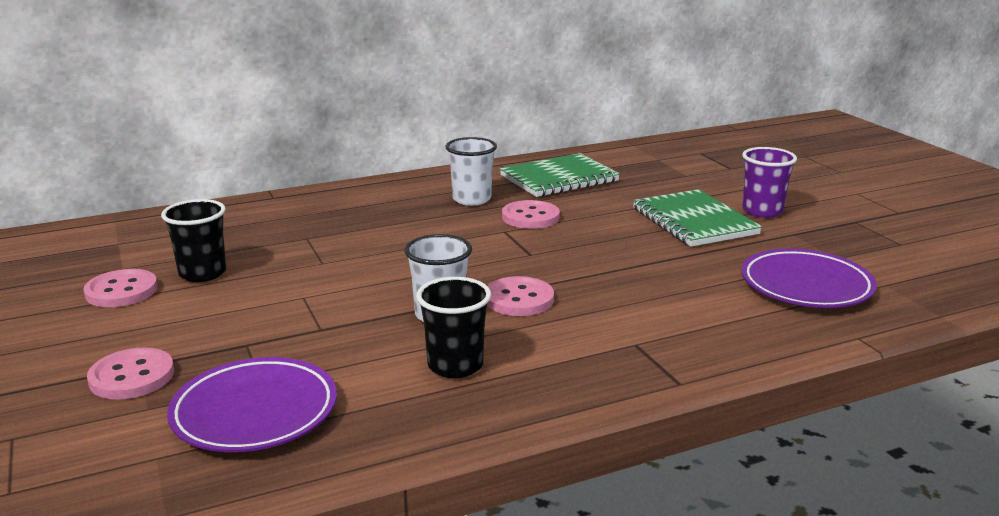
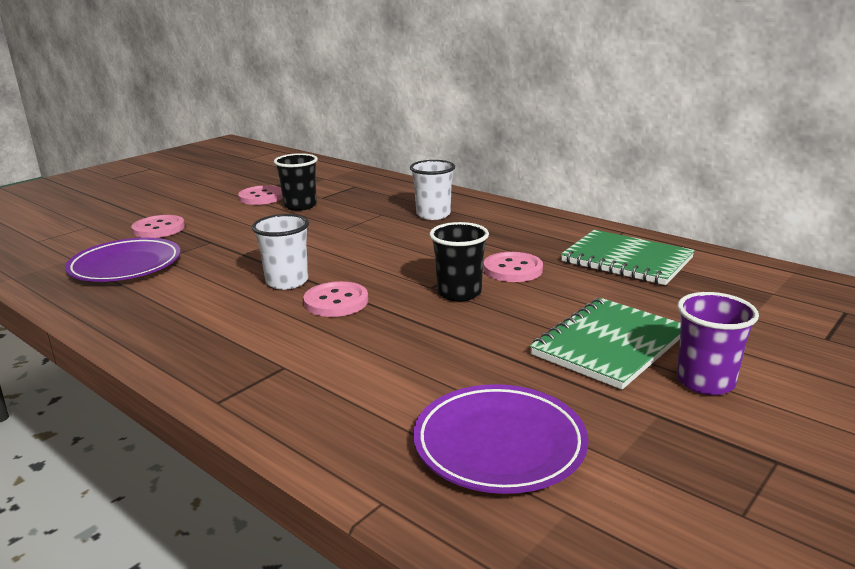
camera: 65 degrees right, 0 degrees up
(455, 365) = (209, 305): black cup -> black cup (459, 293)
(471, 199) = (521, 241): white cup -> white cup (433, 215)

